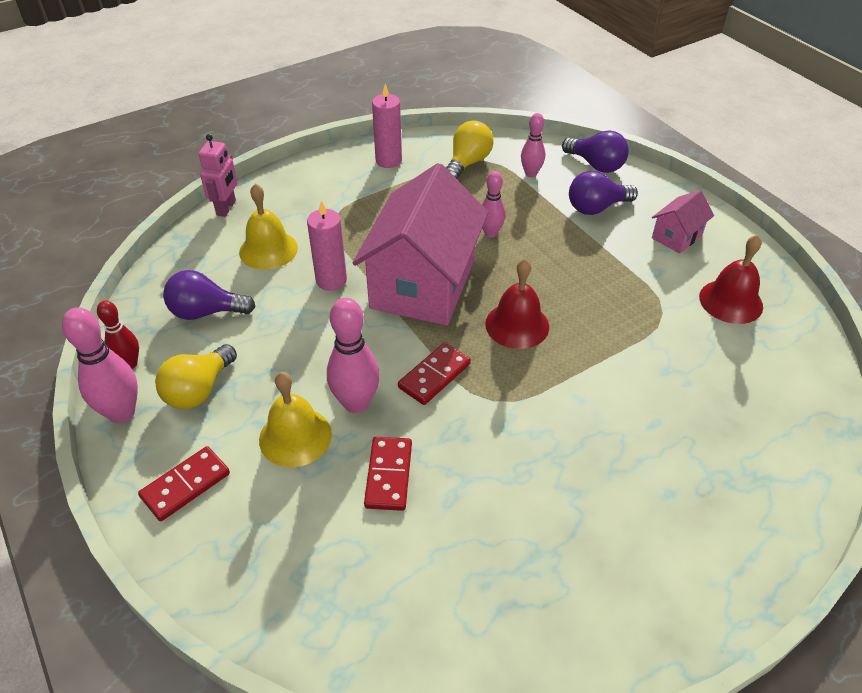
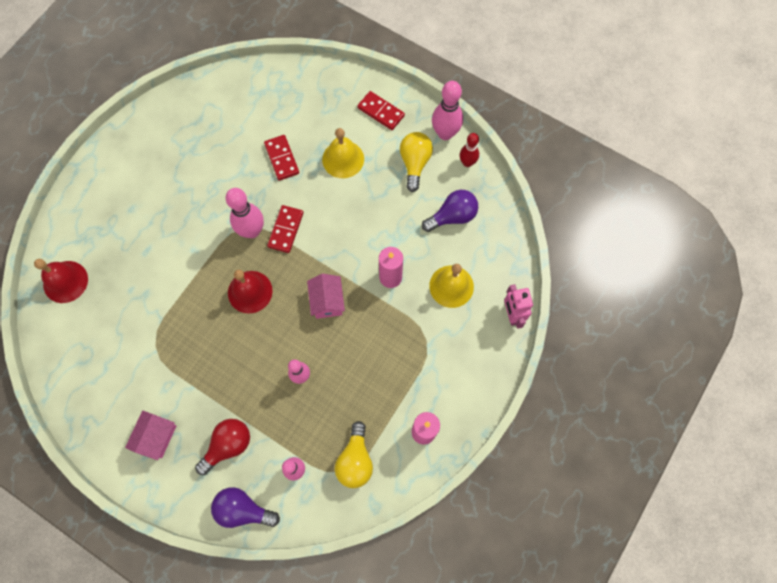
camera: 155 degrees right, 25 degrees up
(185, 485) = (381, 112): red domino -> red domino turned 75 degrees counterclockwise
(356, 403) = (321, 192): pink bowling pin -> pink bowling pin (252, 231)
(423, 284) = (327, 301): pink house -> pink house, size x0.44
(596, 208) = (228, 445): purple light bulb -> red light bulb
(731, 301) = (108, 378): red bell -> red bell (65, 281)

